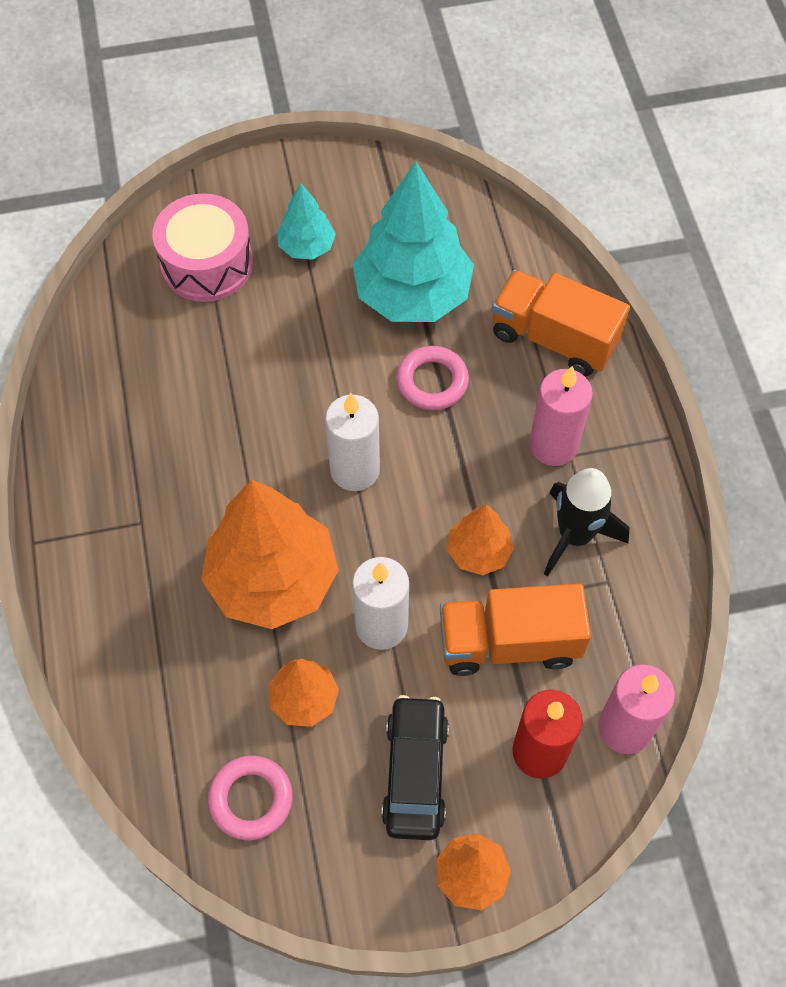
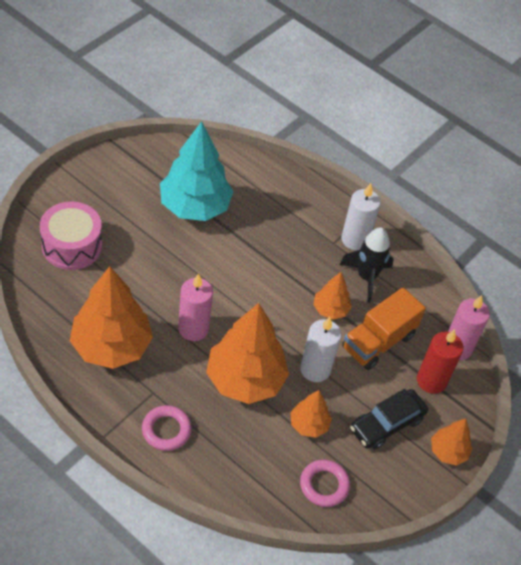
camera: 45 degrees left, 10 degrees down
(142, 427) = (111, 346): none -> orange tree
(306, 246) = (119, 210): turquoise tree -> none
(355, 470) = (239, 305): white candle -> white candle (355, 240)
(415, 772) = (386, 424): black car -> black car turned 90 degrees counterclockwise
(432, 382) = (241, 243): pink ring -> pink ring (166, 430)
(553, 445) = (322, 242): pink candle -> pink candle (193, 329)
(554, 338) = (281, 192): orange truck -> none

